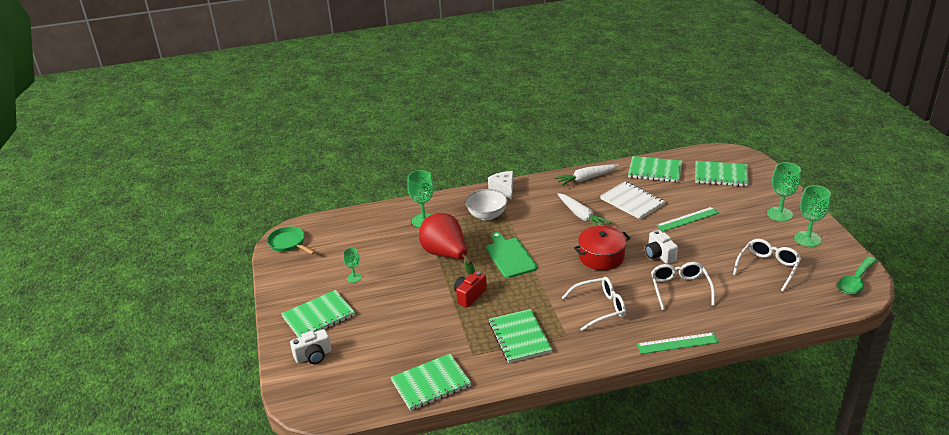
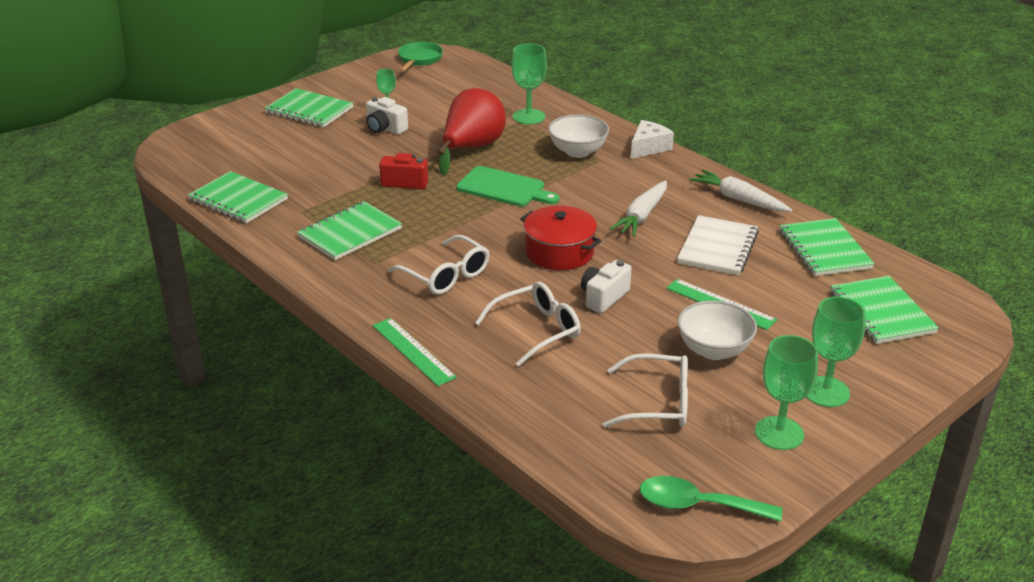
camera: 60 degrees right, 0 degrees up
(313, 356) = (246, 126): white camera -> white camera (385, 128)
(510, 256) = (504, 188): green cutting board -> green cutting board turned 75 degrees clockwise
(729, 235) = (714, 350): none -> white bowl

